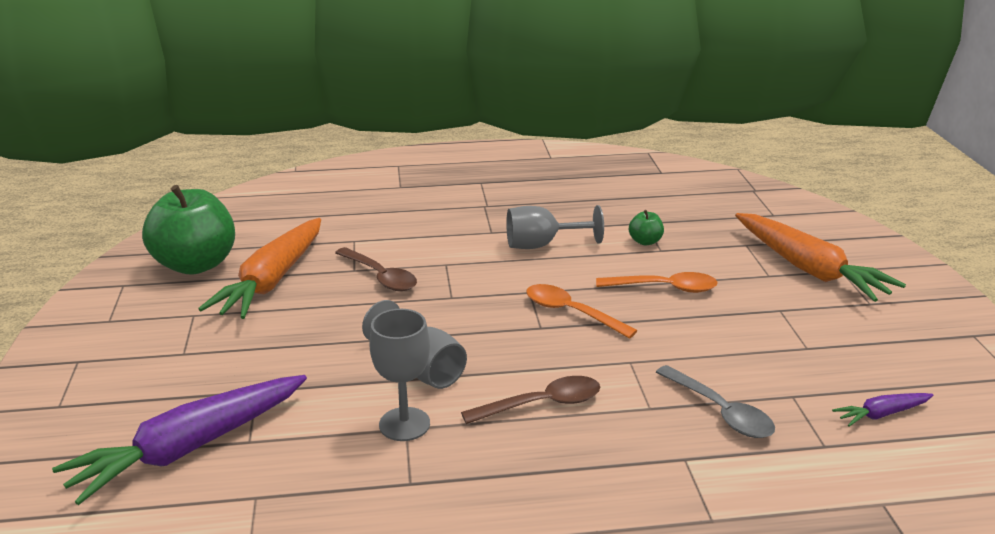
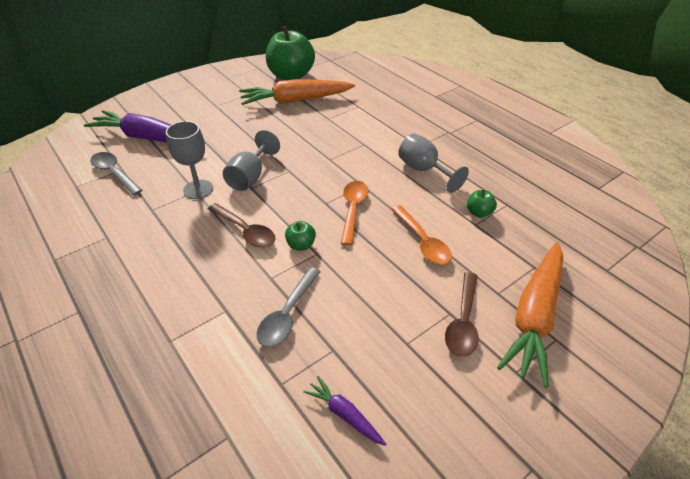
camera: 60 degrees right, 15 degrees up
(259, 507) = (114, 173): none -> grey spoon
(380, 277) = (329, 129): brown spoon -> brown spoon (463, 322)
(606, 368) = (301, 245): none -> green apple

